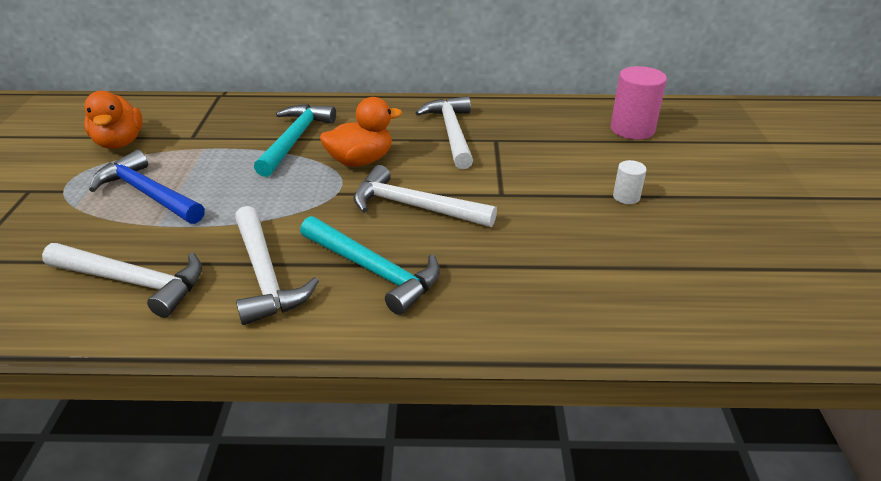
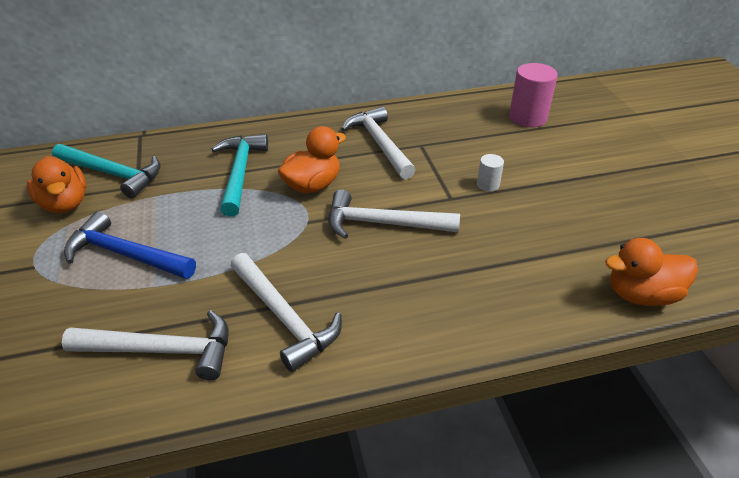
camera: 15 degrees left, 5 degrees up
(373, 270) = (378, 293): turquoise hammer -> turquoise hammer (113, 174)
(626, 197) = (552, 183): white cylinder -> white cylinder (488, 185)
(676, 326) = (641, 294): none -> orange duck

